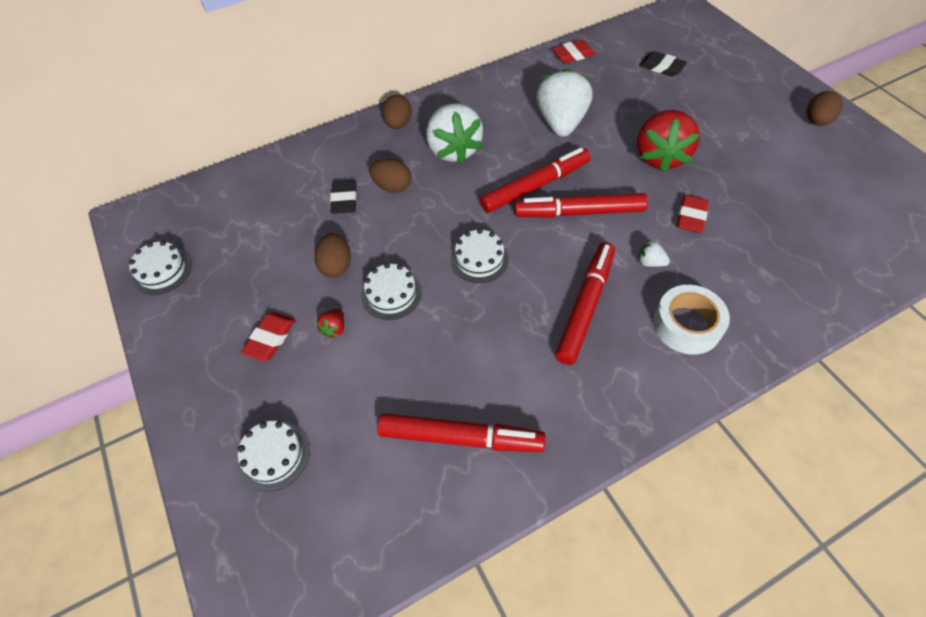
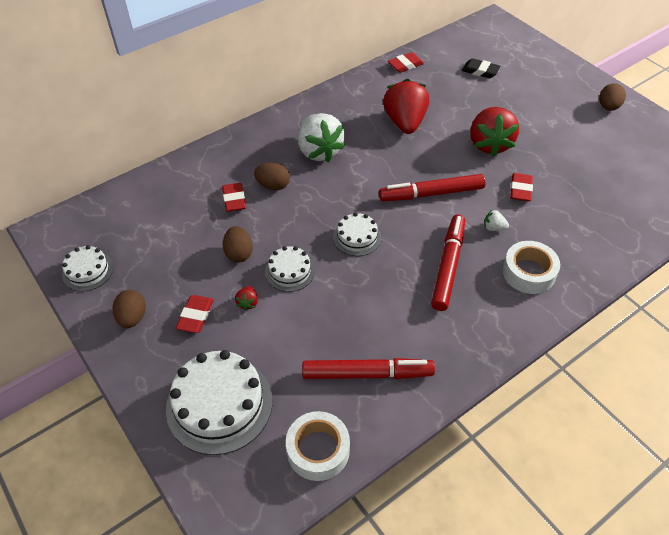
camera: 10 degrees left, 5 degrees down
(274, 455) = (219, 404): white cake -> white cake, size x1.84
(344, 200) = (234, 200): black eraser -> red eraser
(381, 533) = (318, 450): none -> white tape
(398, 124) = (267, 133): brown egg -> brown egg (132, 317)
(535, 186) = (392, 176): red marker -> none
(561, 123) = (405, 122): white strawberry -> red strawberry

